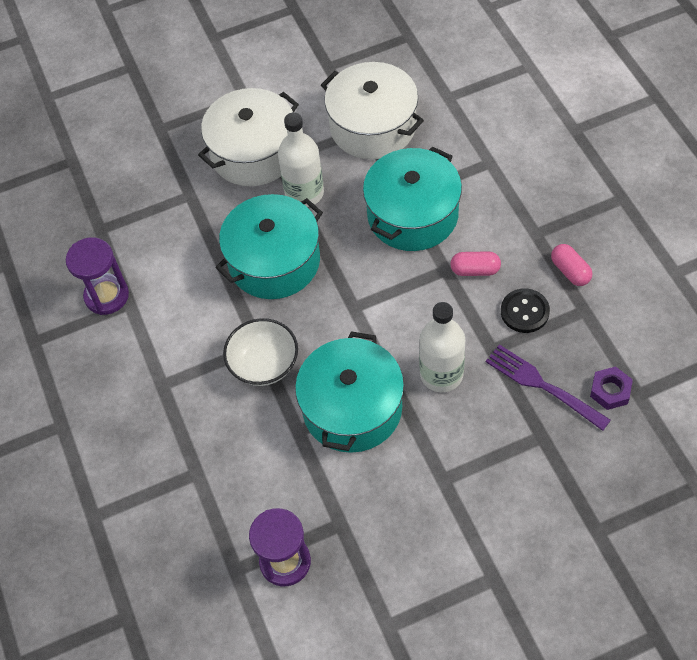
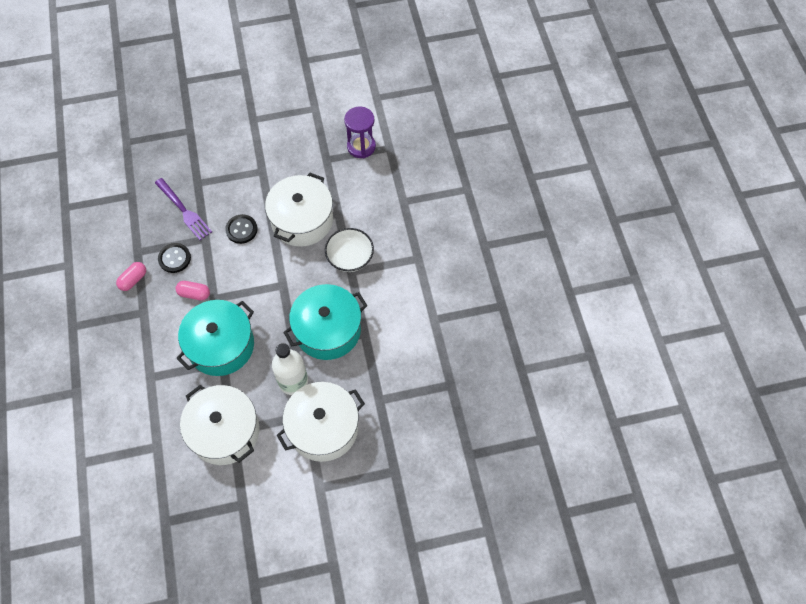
camera: 175 degrees left, 5 degrees up
(107, 296) = (449, 328): purple hourglass -> none
(352, 408) = (302, 220): turquoise pot -> white pot
(441, 374) = (241, 229): white bottle -> black button
(570, 271) = (133, 280): pink capsule -> pink capsule turned 60 degrees clockwise
(610, 391) = (146, 200): purple nut -> none

